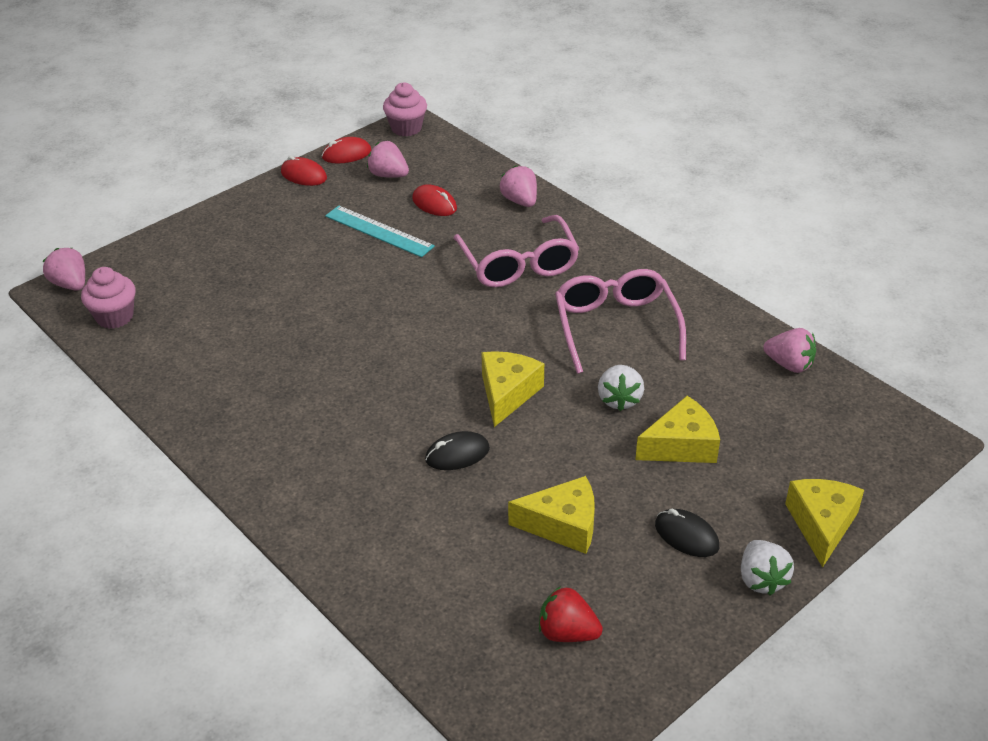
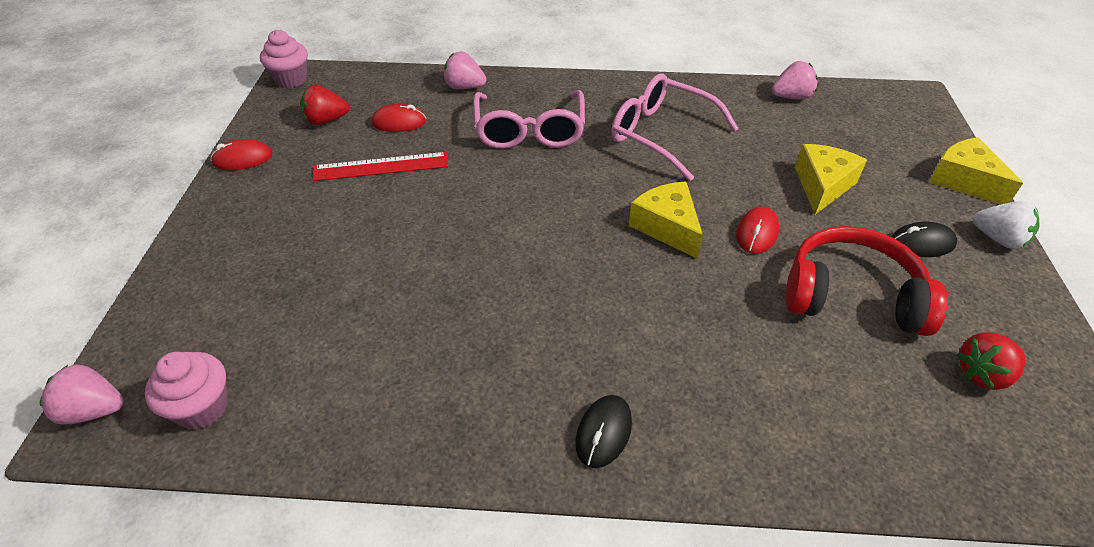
camera: 45 degrees left, 5 degrees up
(346, 154) = (262, 123): red mouse -> red mouse (756, 233)
(379, 231) = (381, 166): turquoise ruler -> red ruler
(388, 175) = (326, 120): pink strawberry -> red strawberry
(457, 454) = (706, 299): black mouse -> black mouse (603, 432)
(518, 263) = (529, 130): pink glasses -> pink glasses turned 60 degrees clockwise
(562, 525) = (851, 296): yellow cheese -> red headphones
(619, 399) = (740, 181): white strawberry -> none

